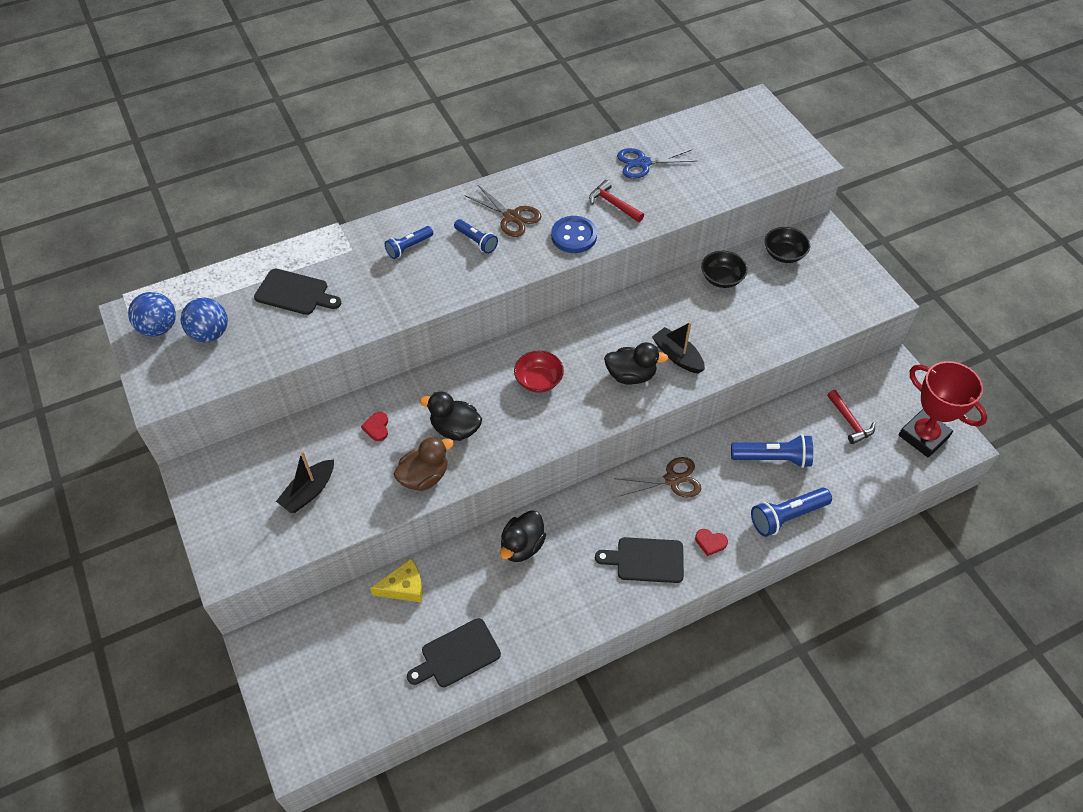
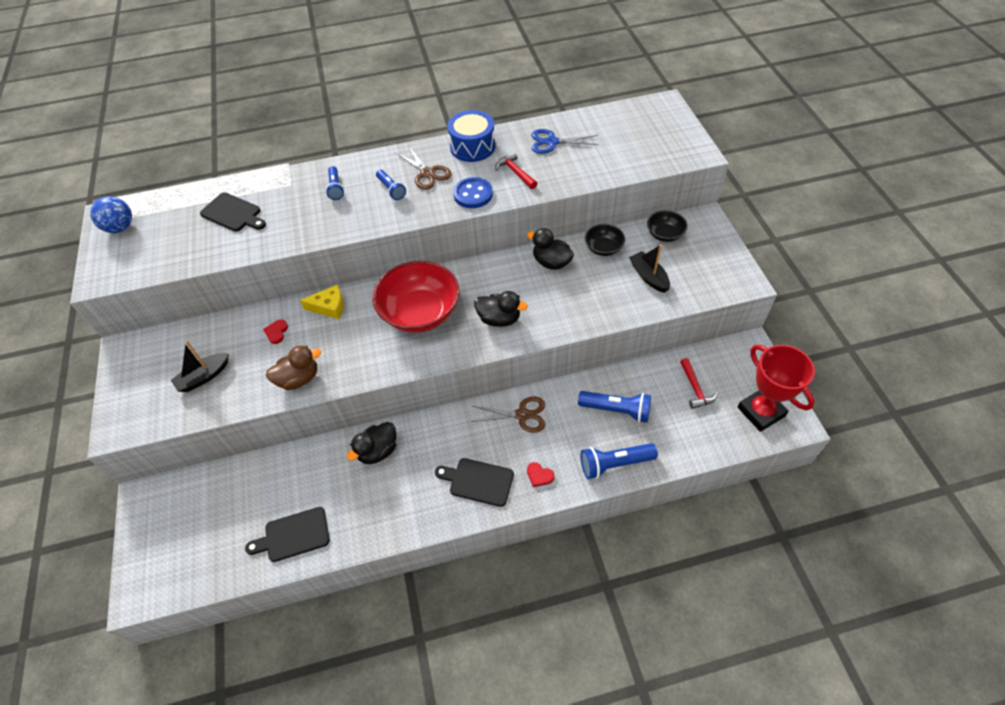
camera: 15 degrees right, 0 degrees up
(210, 334) = (156, 237): blue ball -> none
(404, 587) = (271, 469): yellow cheese -> yellow cheese (329, 307)
(408, 247) = (335, 188): blue flashlight -> blue flashlight turned 75 degrees counterclockwise
(455, 429) = (338, 343): black duck -> black duck (551, 262)
(538, 380) = (420, 312): red bowl -> red bowl, size x1.99
(553, 178) = (472, 147): none -> blue drum
(677, 356) = (544, 308): black boat -> black boat (648, 276)

